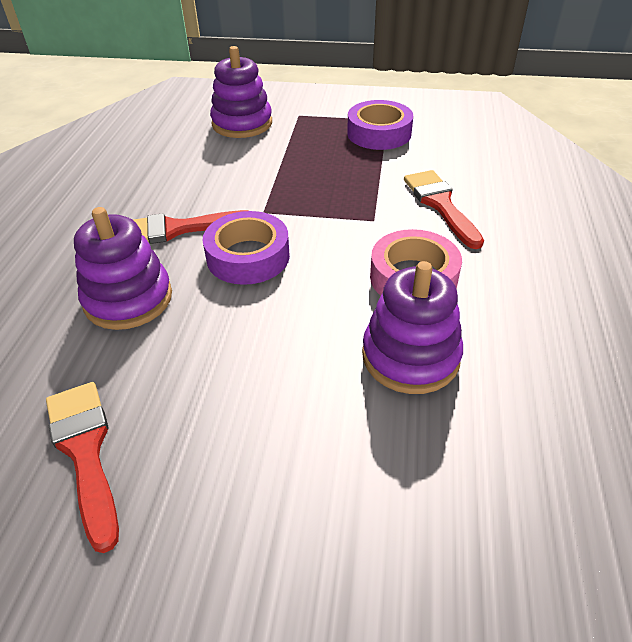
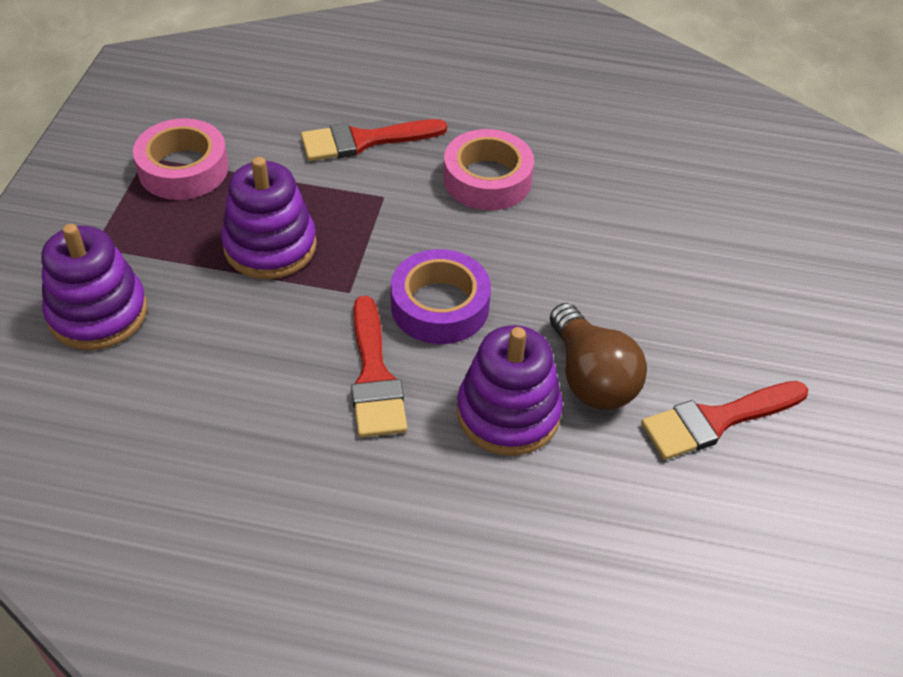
camera: 90 degrees left, 5 degrees up
(158, 352) = (591, 377): none -> brown light bulb
(379, 133) = (183, 169): purple tape -> pink tape
(410, 356) = (594, 196): purple stacking toy -> purple stacking toy (270, 246)

